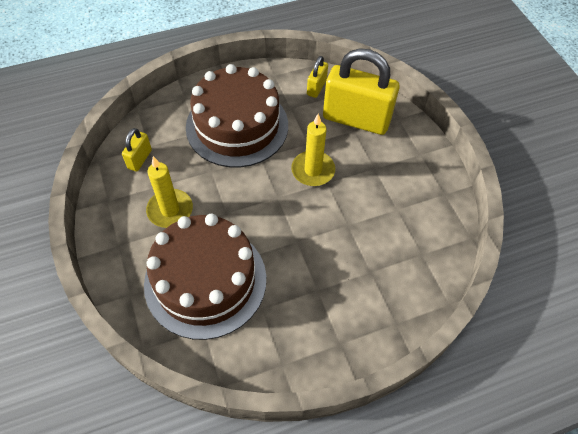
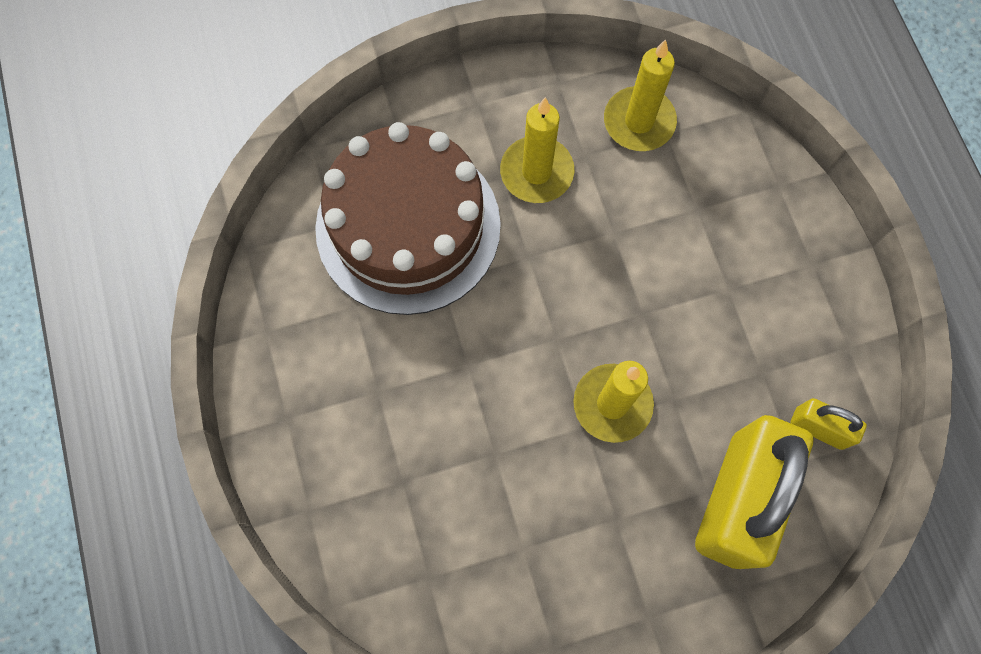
camera: 95 degrees right, 15 degrees up
(139, 159) = (639, 122): yellow padlock -> yellow candle
(237, 126) = (714, 275): brown cake -> none

